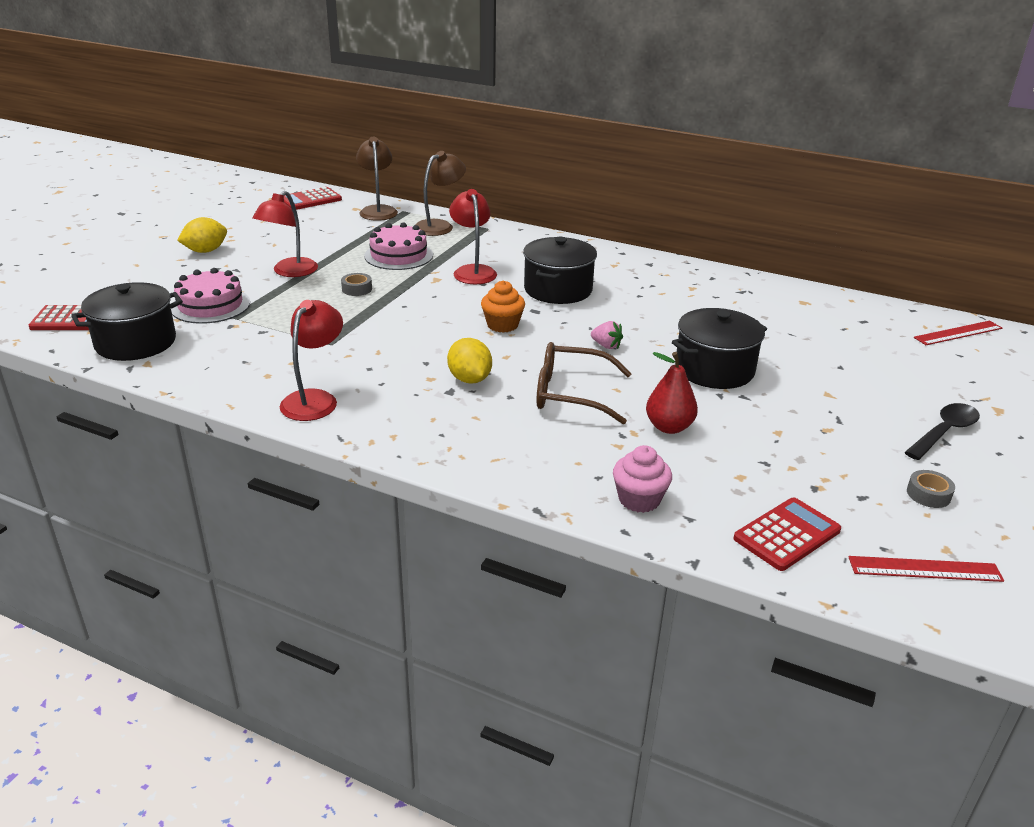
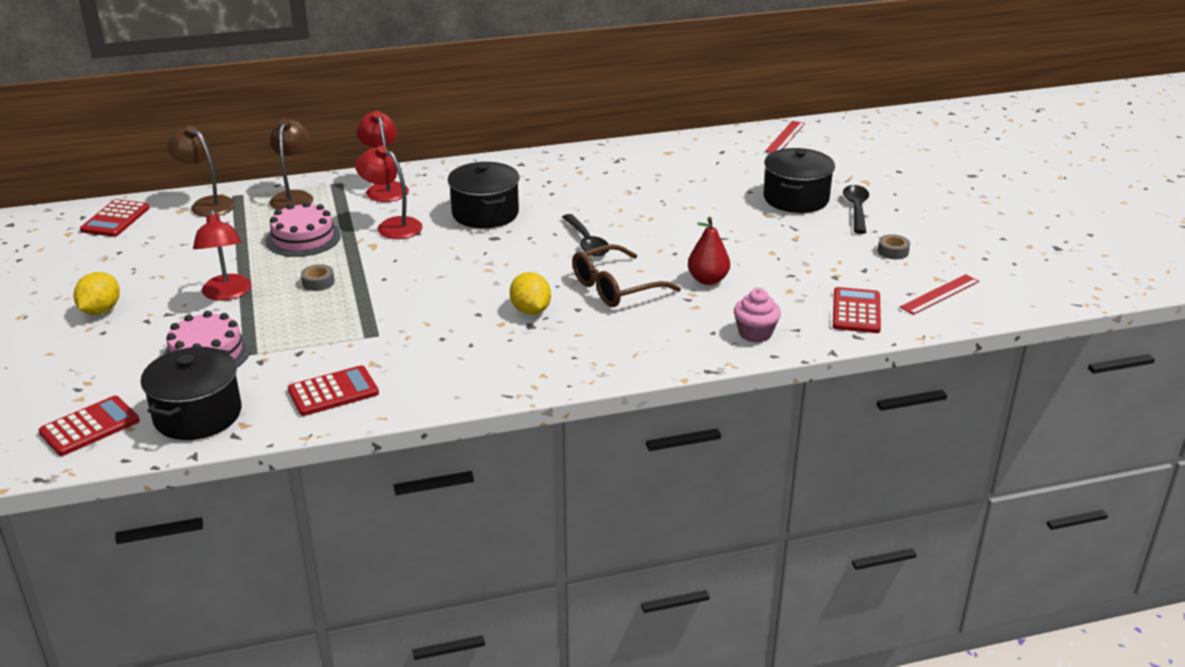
camera: 40 degrees left, 0 degrees up
(234, 370) = (333, 392): none -> red calculator
(315, 399) = (441, 380): red lamp -> red lamp (385, 188)
(469, 379) = (530, 310): yellow lemon -> yellow lemon turned 45 degrees clockwise
(502, 325) = (488, 260): orange cupcake -> none
(606, 346) = (586, 242): pink strawberry -> black spoon
(714, 369) = (680, 227): black pot -> black pot (796, 199)

